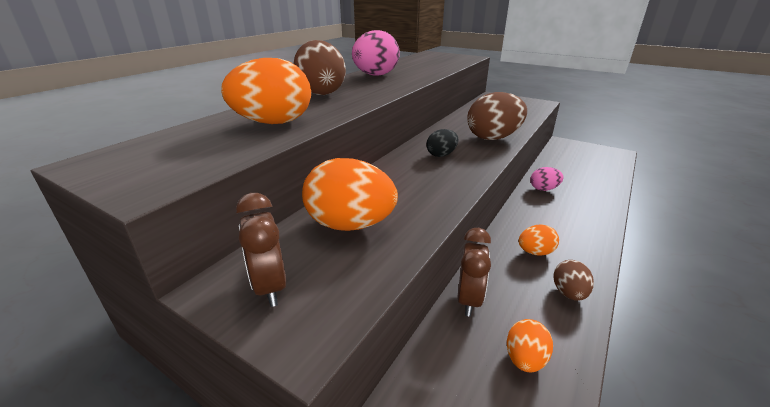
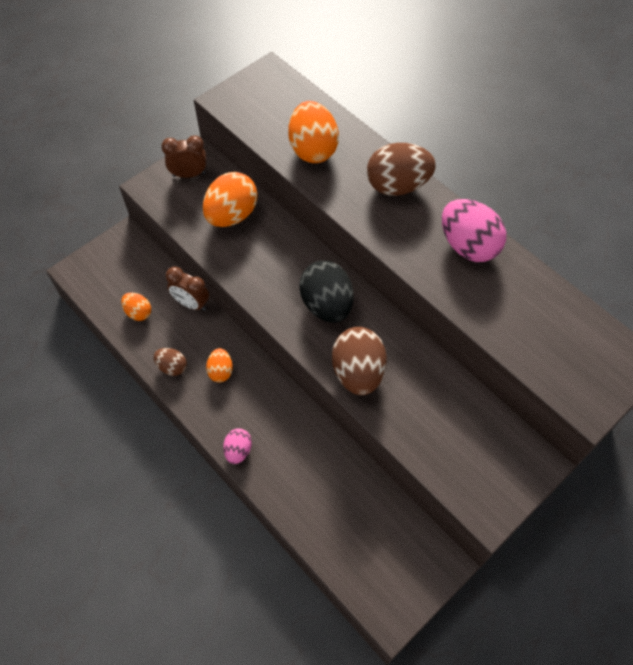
camera: 105 degrees right, 30 degrees up
(441, 155) = (326, 305): black egg -> black egg, size x1.90
(543, 189) = (316, 442): pink egg -> pink egg (238, 450)

